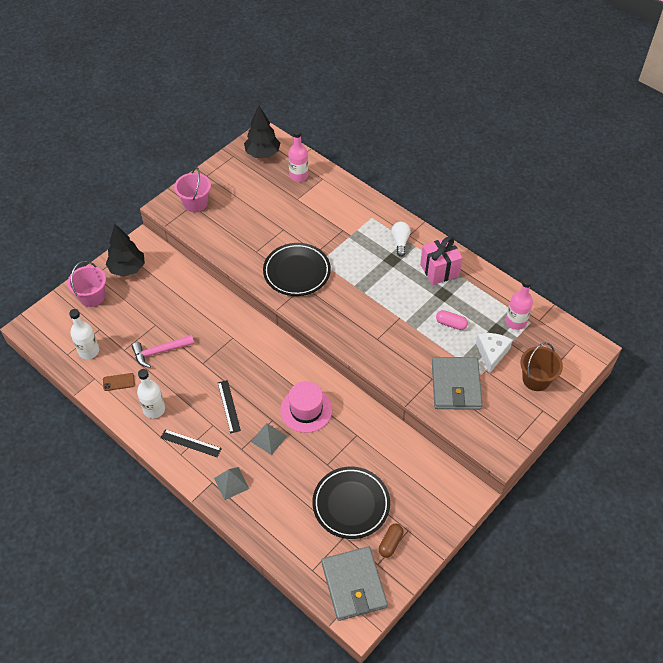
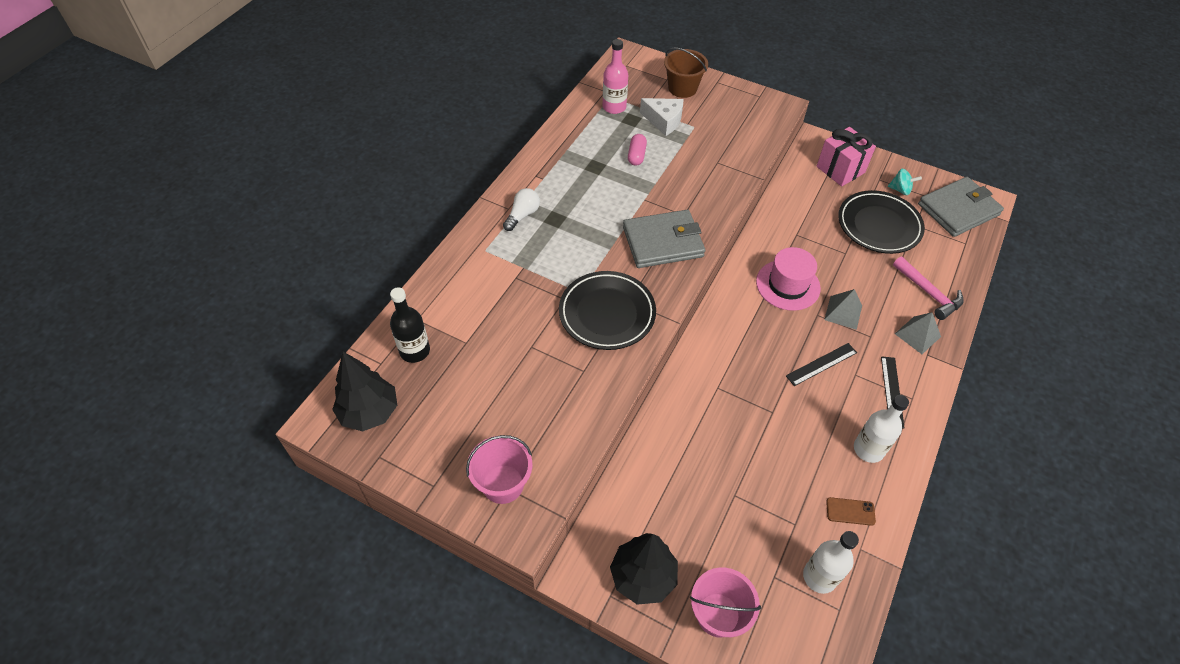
camera: 105 degrees left, 0 degrees up
(118, 382) = (850, 511): brown phone -> brown phone turned 60 degrees counterclockwise
(160, 352) = (777, 472): pink hammer -> pink hammer (928, 293)
(298, 175) = (415, 351): pink bottle -> black bottle
(390, 543) = (900, 190): brown capsule -> turquoise spinning top
(400, 242) = (522, 215): white light bulb -> white light bulb turned 135 degrees clockwise
(439, 270) = (559, 174): pink gift -> pink gift (840, 169)
(455, 385) = (717, 143): grey wallet -> grey wallet (663, 242)
(491, 353) = (664, 121): white cheese -> white cheese turned 150 degrees counterclockwise

